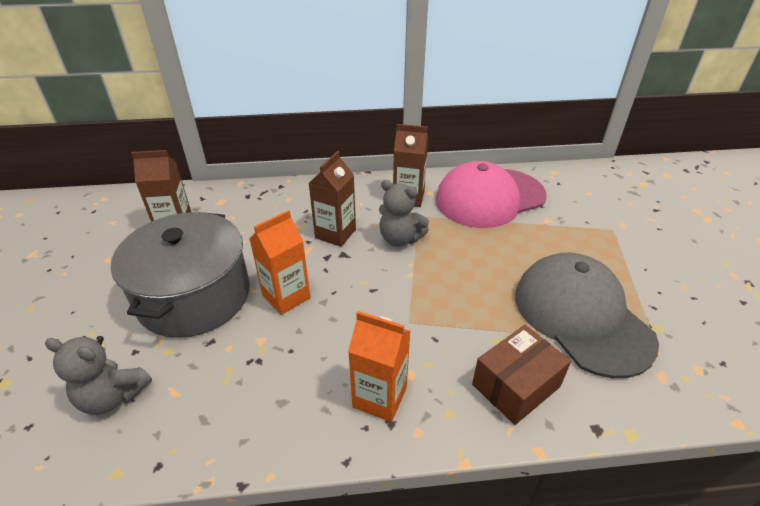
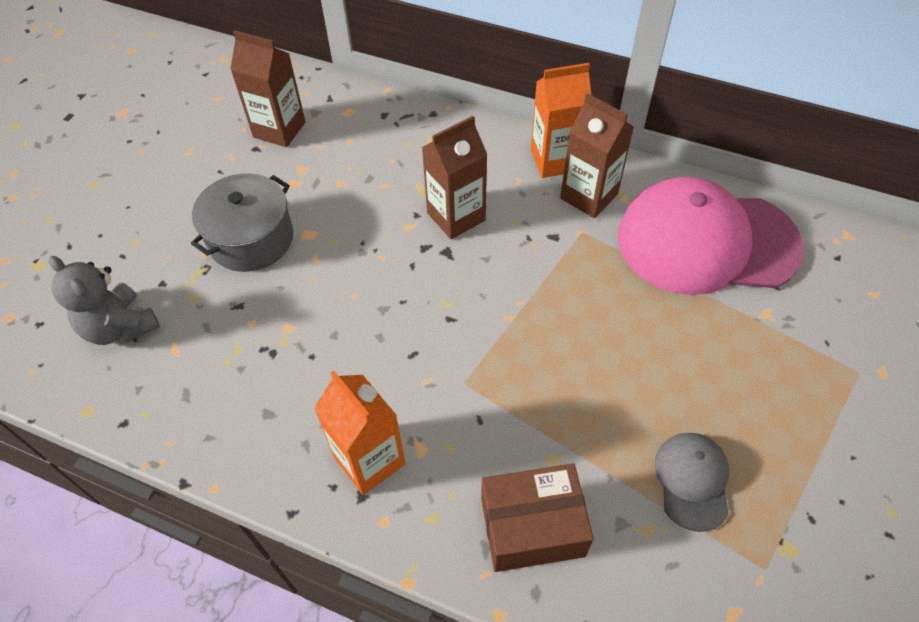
camera: 30 degrees right, 15 degrees up
(194, 296) = (251, 239): grey pot -> grey pot, size x0.62
(286, 296) = (346, 283): orange carton -> orange carton (555, 160)
(400, 239) = (532, 258): grey teddy bear -> none
(581, 316) = (692, 481): grey cap -> grey cap, size x0.46

